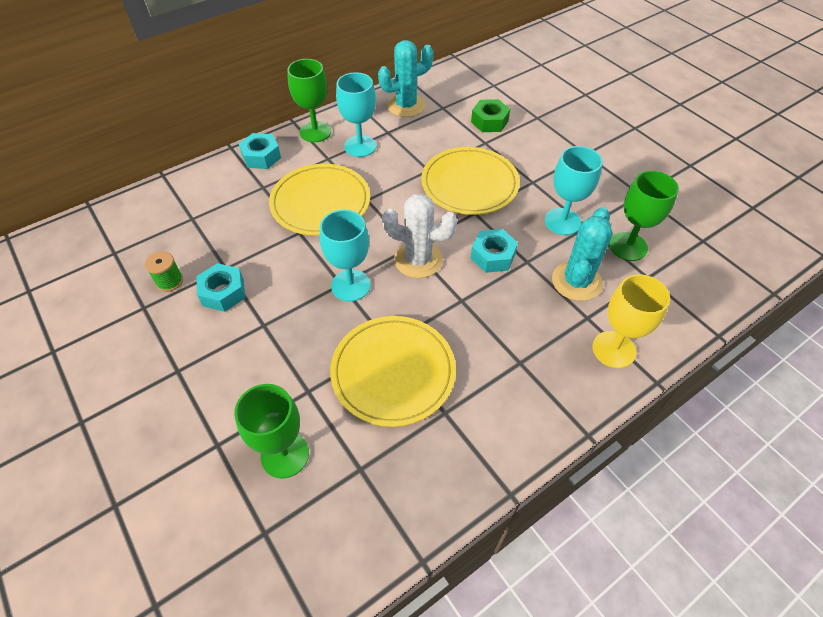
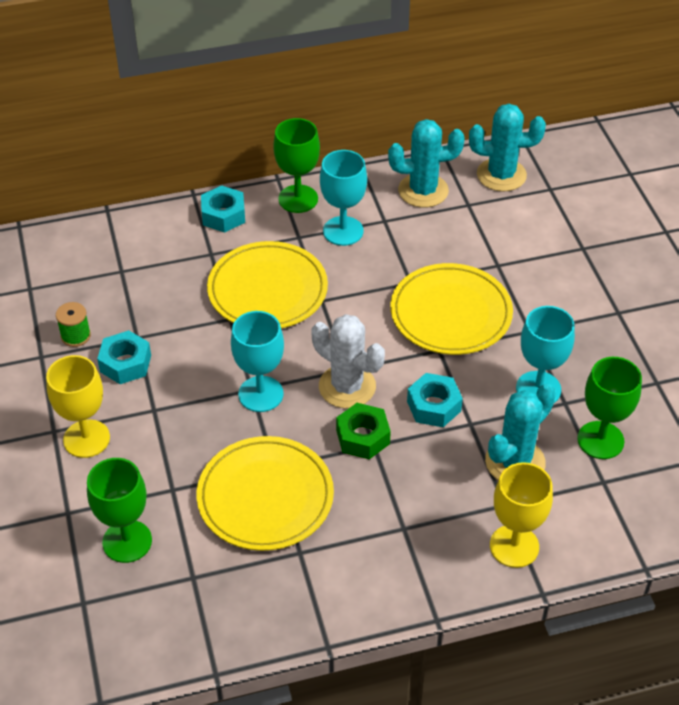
camera: 20 degrees right, 5 degrees down
(211, 369) = (86, 439): none -> yellow goblet
(456, 83) = (501, 175): none -> turquoise cactus
(489, 121) = (517, 238): green nut -> green nut (363, 437)

